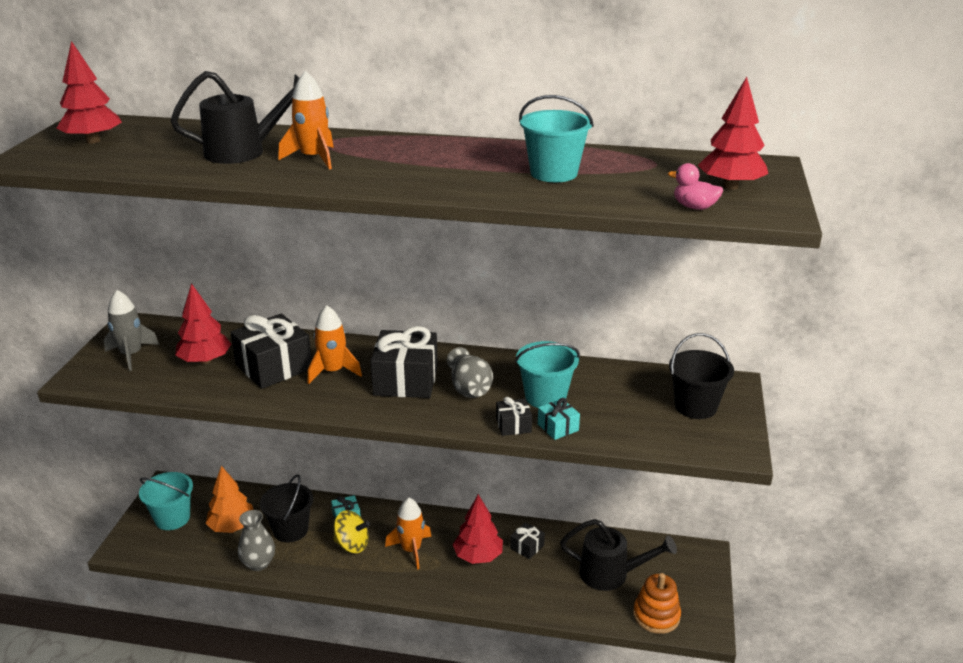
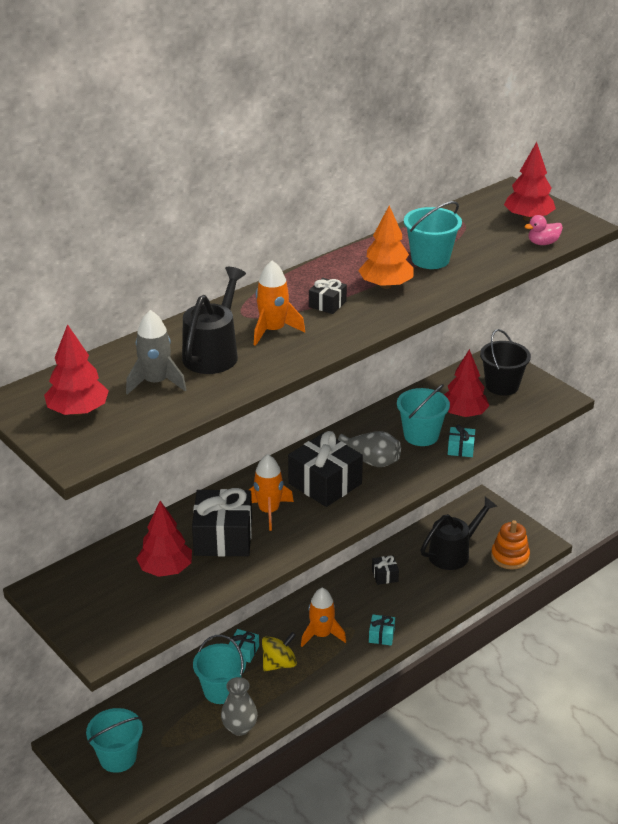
camera: 50 degrees left, 5 degrees up
(131, 355) = (100, 607): grey rocket -> grey rocket (156, 382)
(232, 527) = (175, 724): orange tree -> orange tree (386, 285)
(290, 530) = (221, 690): black bucket -> turquoise bucket
(450, 586) = (381, 635): none -> turquoise gift
(478, 556) = (367, 604): red tree -> red tree (464, 414)
(513, 425) = (437, 465): black gift -> black gift (327, 304)

